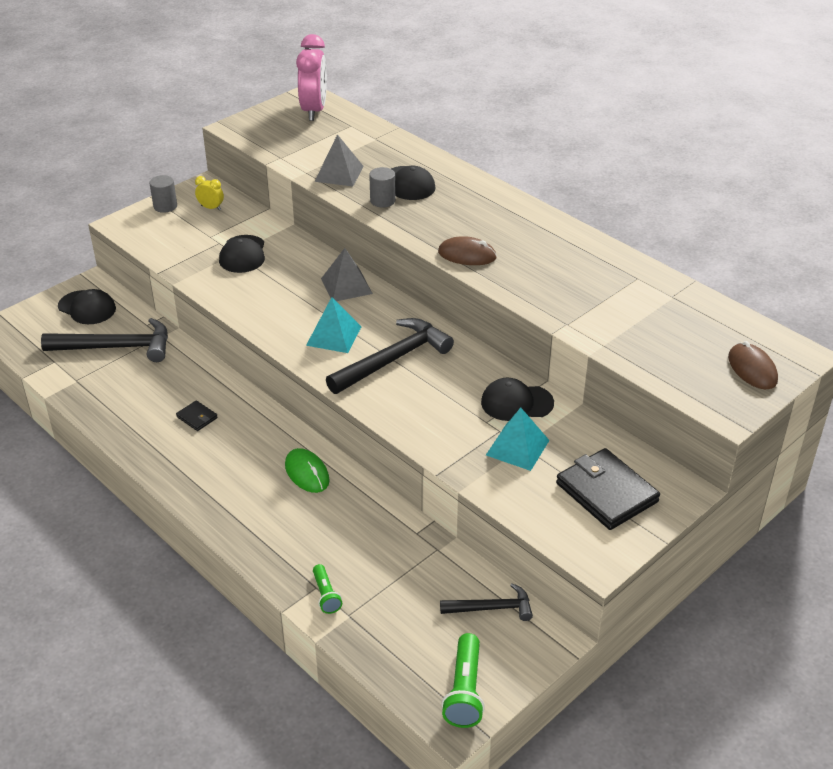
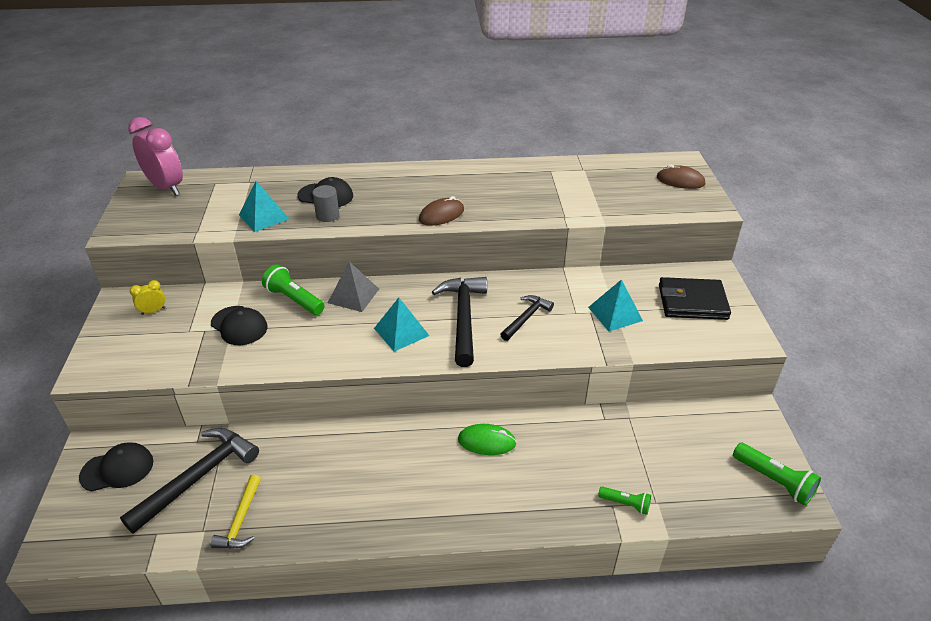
camera: 50 degrees left, 0 degrees up
(100, 391) = (241, 520): none -> yellow hammer
(165, 206) = (108, 334): grey cylinder -> none
(197, 417) = (352, 472): black wallet -> none
(303, 260) = (294, 300): none -> green flashlight
(339, 173) = (264, 216): grey pyramid -> turquoise pyramid
(491, 608) = (706, 423): black hammer -> black hammer (526, 318)
(516, 403) = (571, 290): black cap -> none

